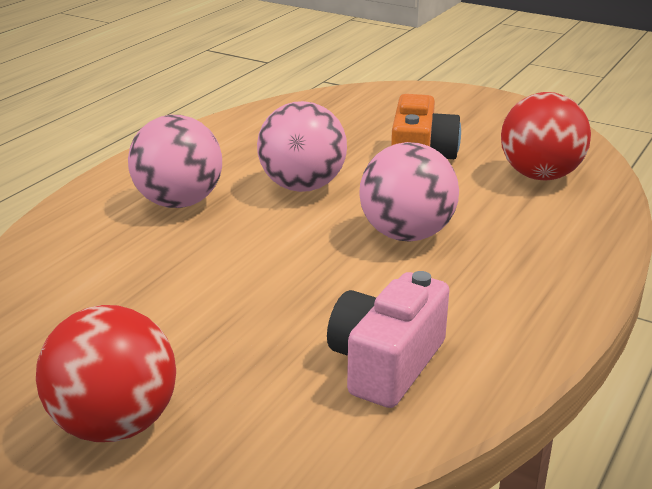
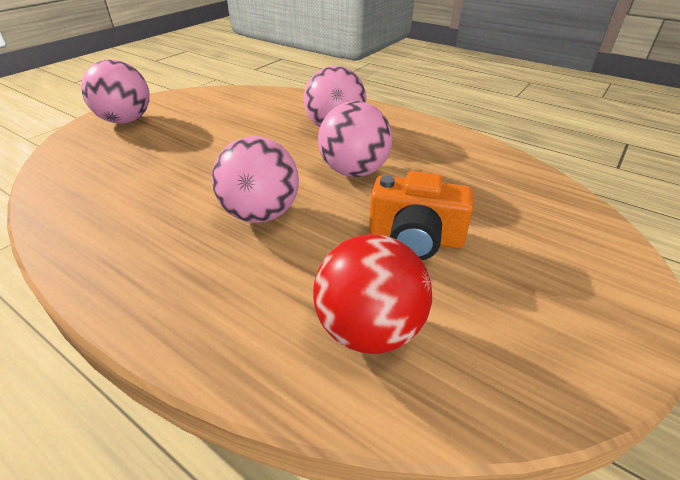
camera: 95 degrees right, 10 degrees up
(114, 425) = (126, 120): red ball -> pink ball
(386, 363) = (107, 191): pink camera -> none

